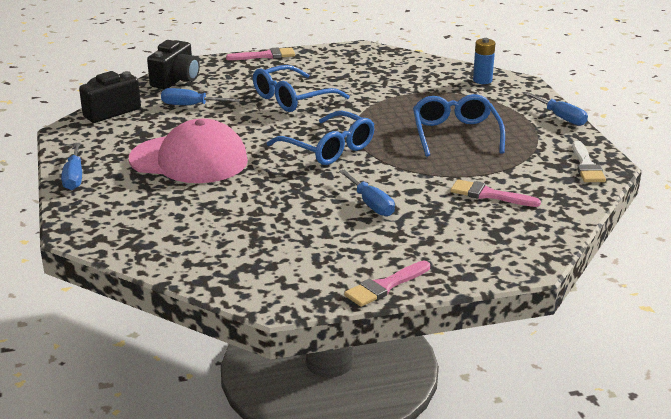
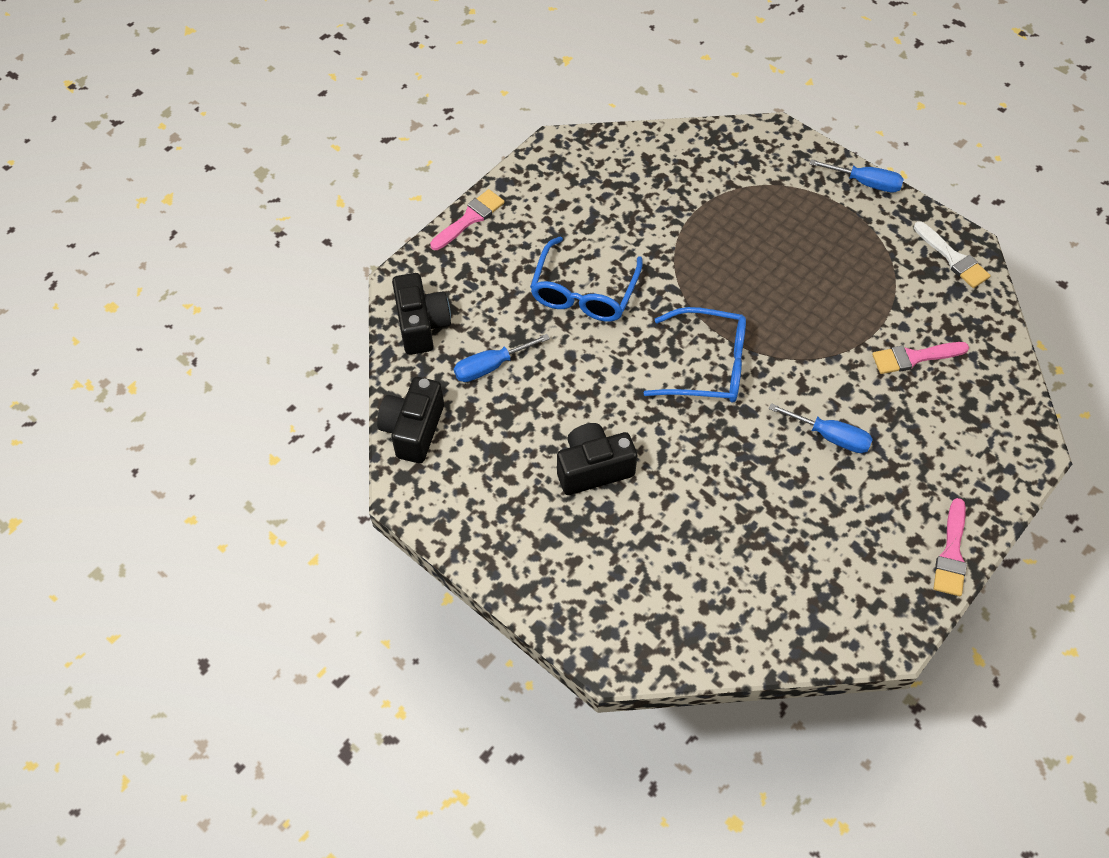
camera: 35 degrees left, 30 degrees up
(74, 177) = (509, 572): blue screwdriver -> none
(189, 160) = (593, 468): pink cap -> black camera
(455, 134) = (799, 269): blue glasses -> none
(482, 80) = (738, 150): blue battery -> none

